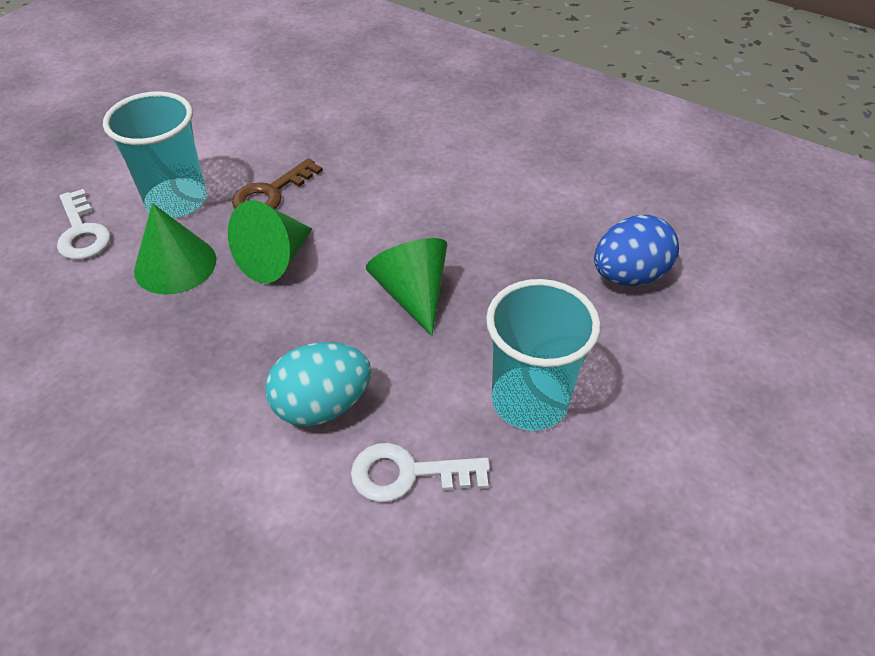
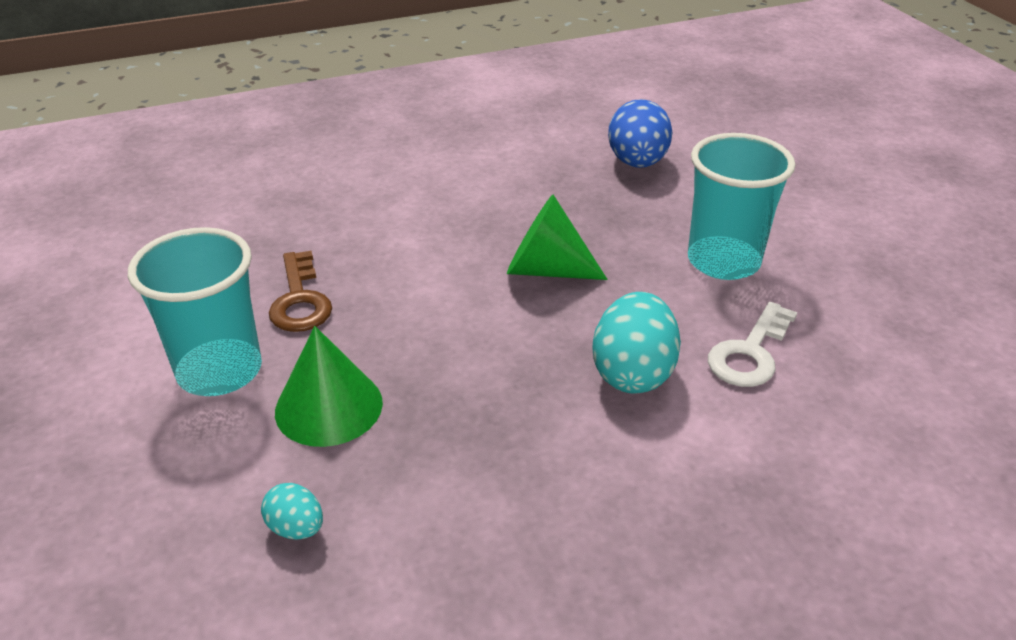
camera: 55 degrees left, 10 degrees down
(61, 310) = (296, 528): none -> turquoise egg
(82, 232) = (172, 468): white key -> none
(275, 259) = (405, 333): green cone -> none

